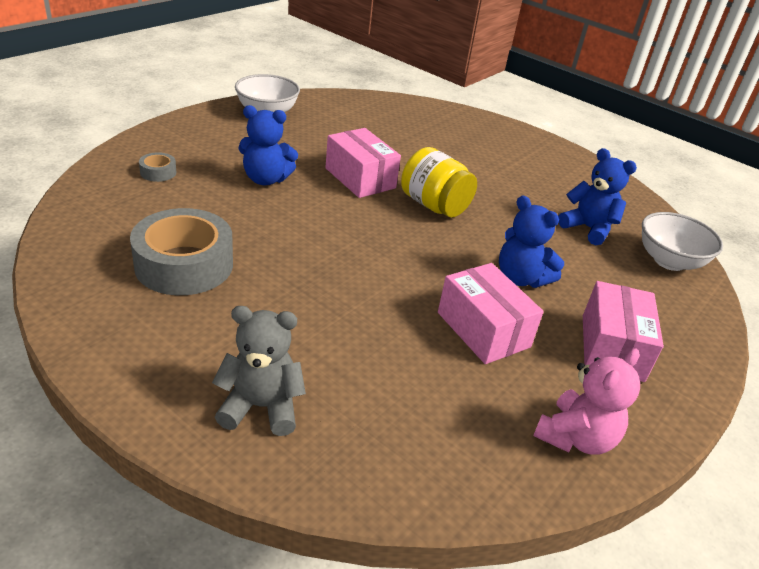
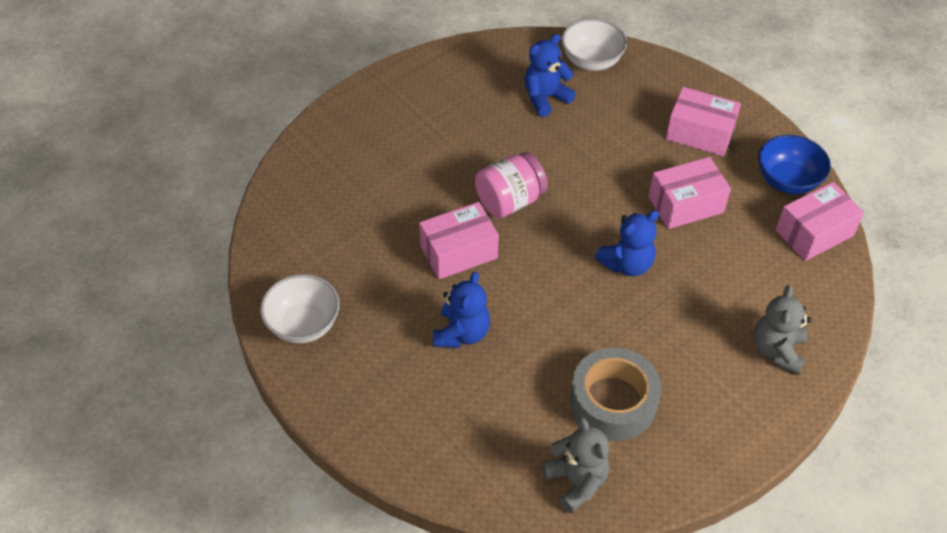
camera: 75 degrees left, 15 degrees up
(88, 239) = (576, 481): none -> grey teddy bear
(158, 172) = (448, 431): grey tape -> none
(434, 205) = (509, 201): yellow jar -> pink jar
(486, 465) = (814, 233): none -> pink box
(521, 278) = (620, 165): blue teddy bear -> blue teddy bear (627, 264)
(575, 437) = (787, 181): pink teddy bear -> blue bowl

